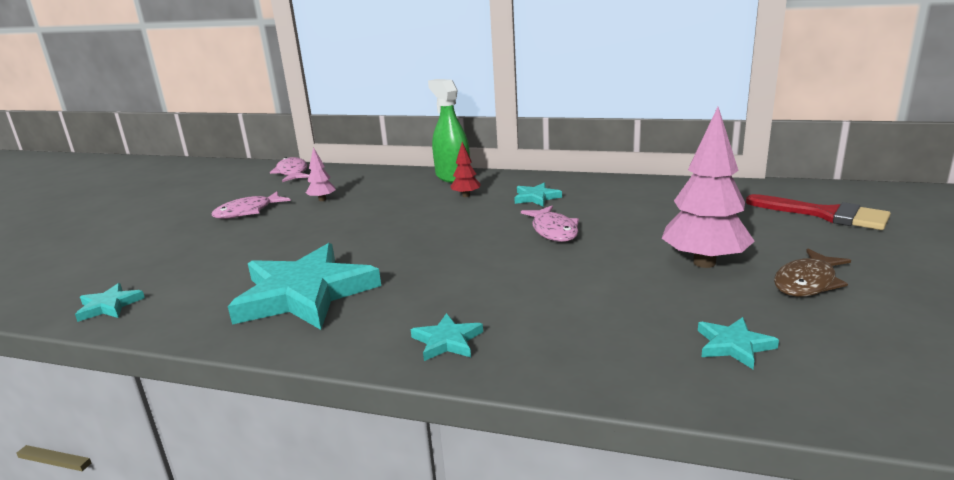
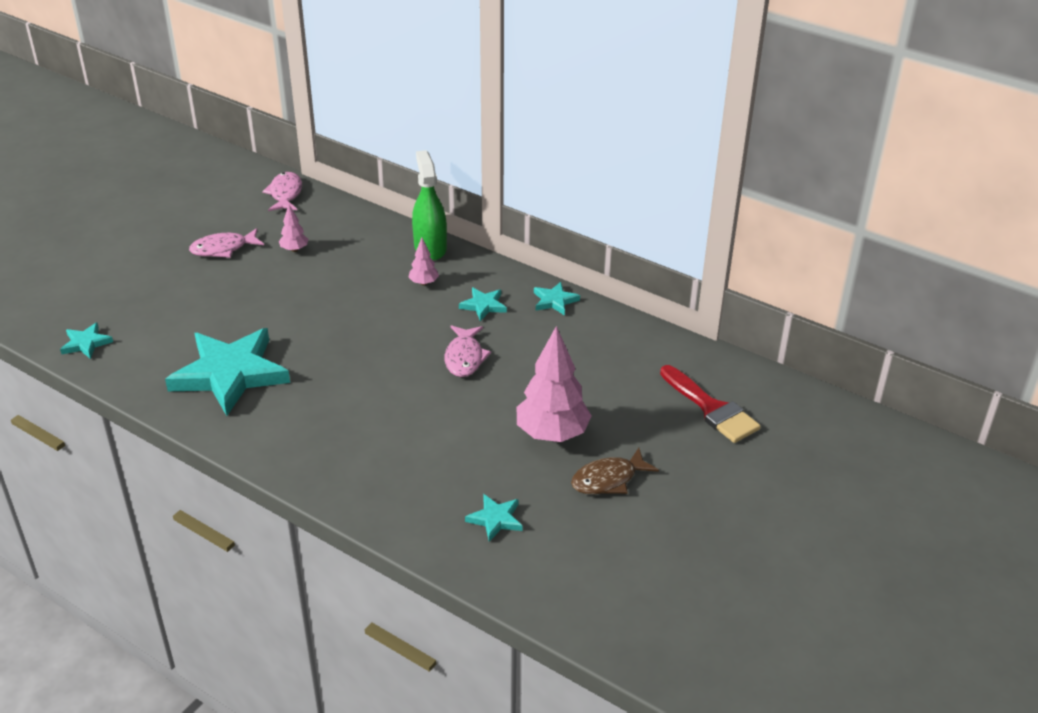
camera: 15 degrees right, 15 degrees up
(447, 341) = (307, 454): turquoise star -> turquoise star (554, 301)
(466, 195) = (423, 283): red tree -> pink tree

